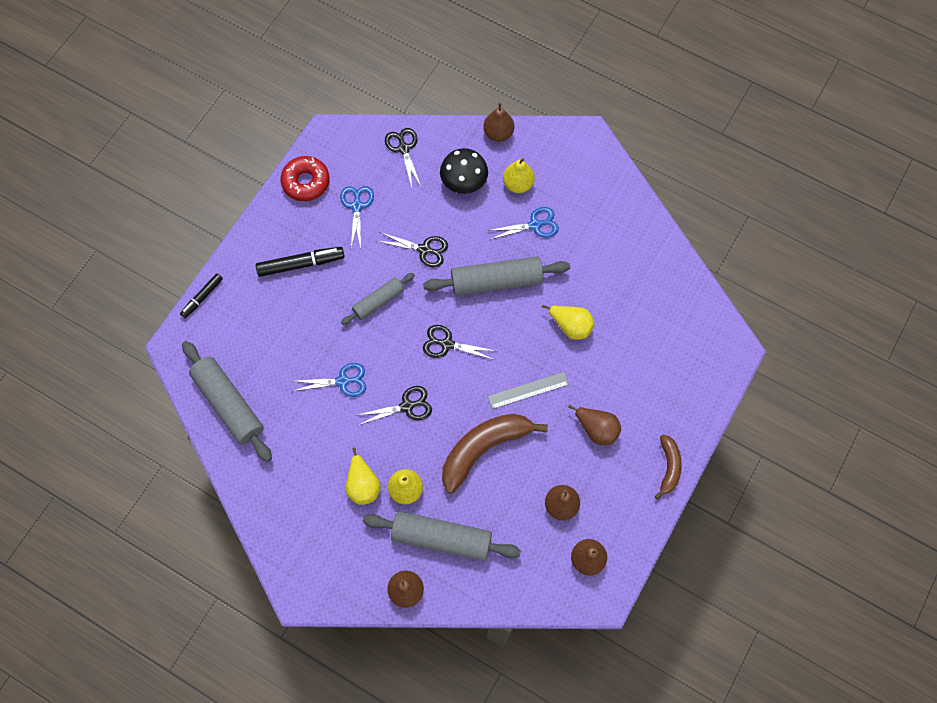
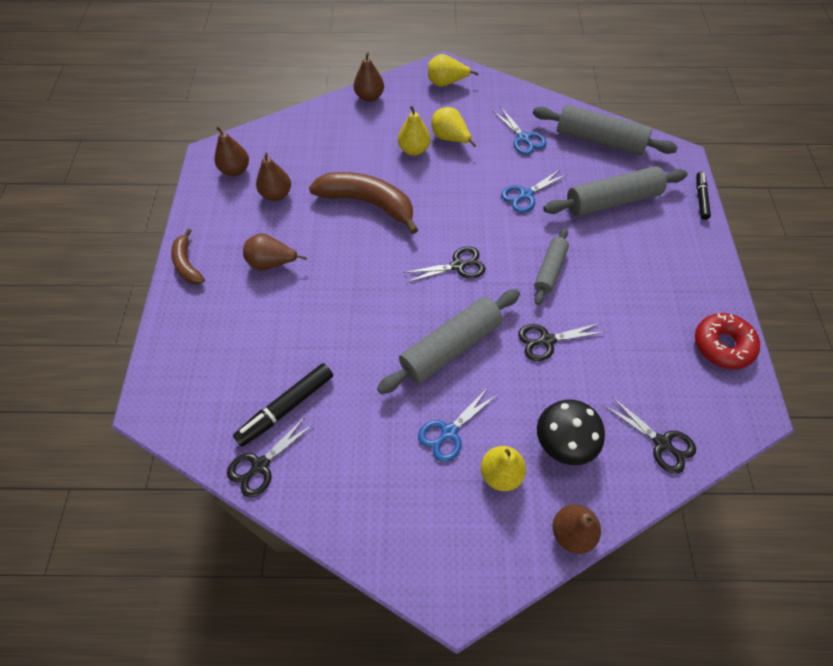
camera: 150 degrees right, 10 degrees down
(301, 264) = (648, 266): black marker -> black marker (286, 407)
(357, 206) = (650, 348): blue scissors -> blue scissors (523, 138)
(407, 406) = (457, 202): black scissors -> black scissors (260, 465)
(441, 538) = (364, 134): grey rolling pin -> grey rolling pin (612, 201)
(484, 448) = (368, 203): brown banana -> brown banana turned 90 degrees counterclockwise
(528, 390) = (355, 264): grey ruler -> none
(571, 326) = (345, 342): yellow pear -> yellow pear (446, 83)

